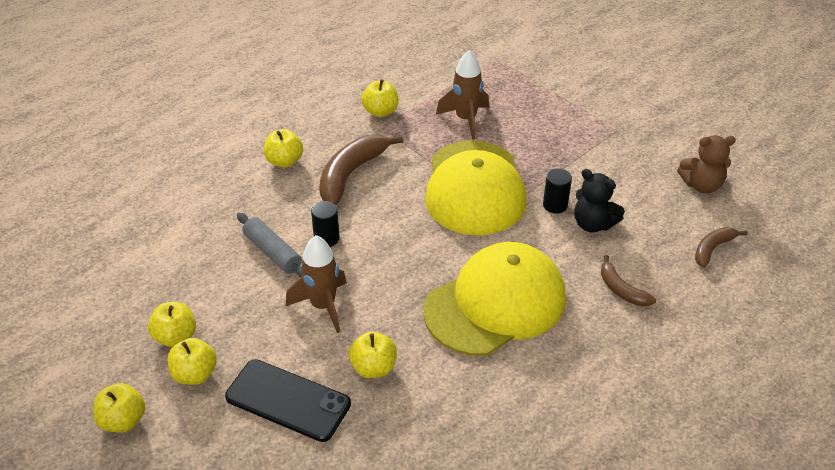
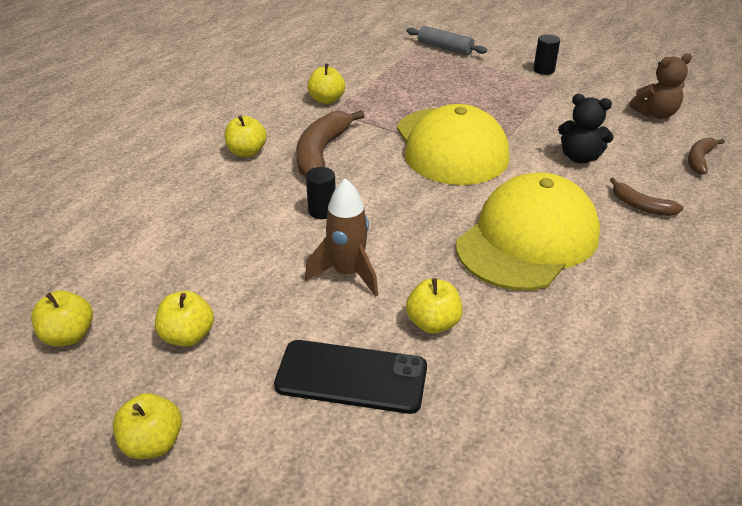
camera: 15 degrees left, 5 degrees down
(195, 374) = (227, 371): yellow apple -> yellow apple (69, 336)
(272, 252) = (269, 233): grey rolling pin -> grey rolling pin (445, 48)
(466, 119) = (412, 95): brown rocket -> none
(555, 205) = (535, 148): black cylinder -> black cylinder (544, 70)

